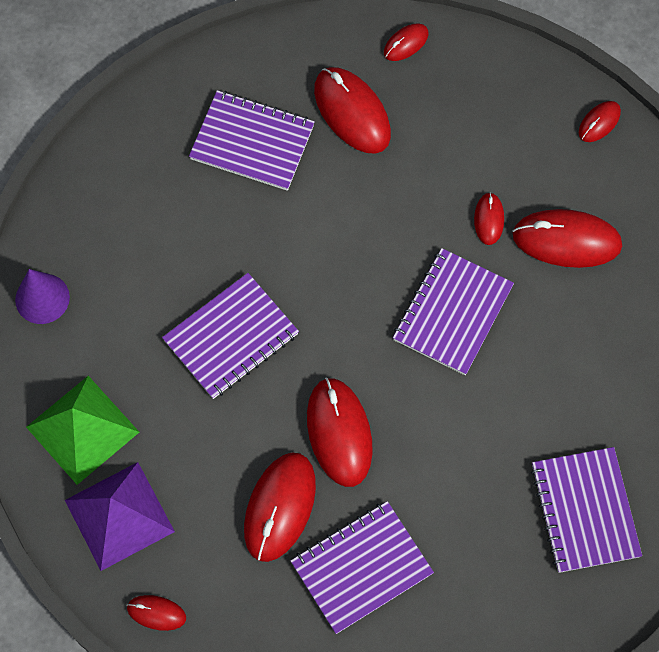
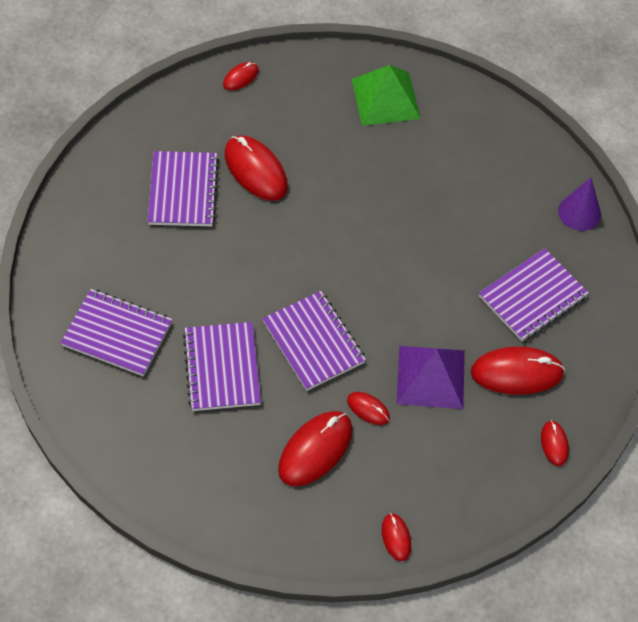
camera: 120 degrees right, 10 degrees down
(42, 298) = (492, 121): purple cone -> purple cone (579, 212)
(119, 515) = (315, 89): purple pyramid -> purple pyramid (430, 377)
(231, 337) = (391, 205): purple notebook -> purple notebook (222, 368)
(339, 433) = (279, 228): red mouse -> none

